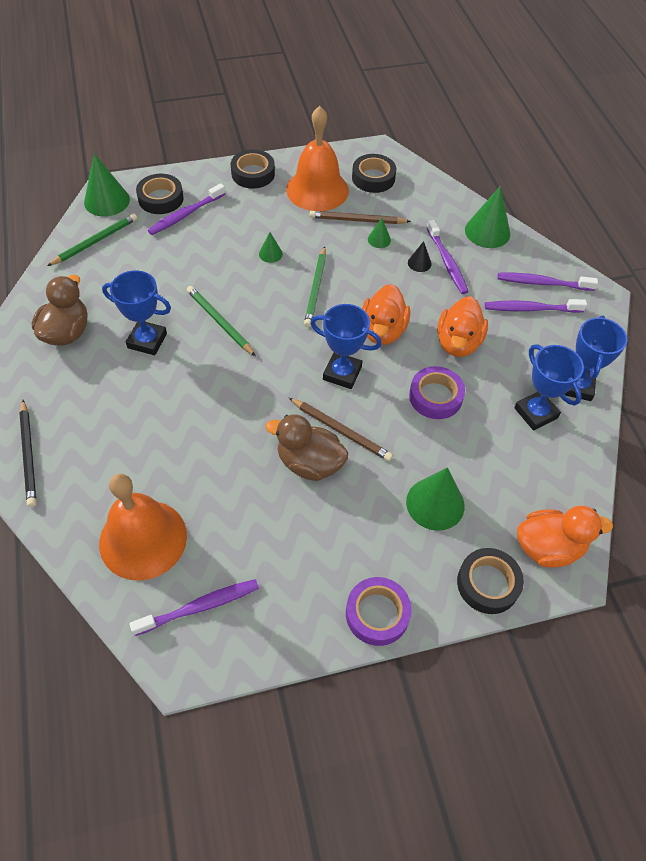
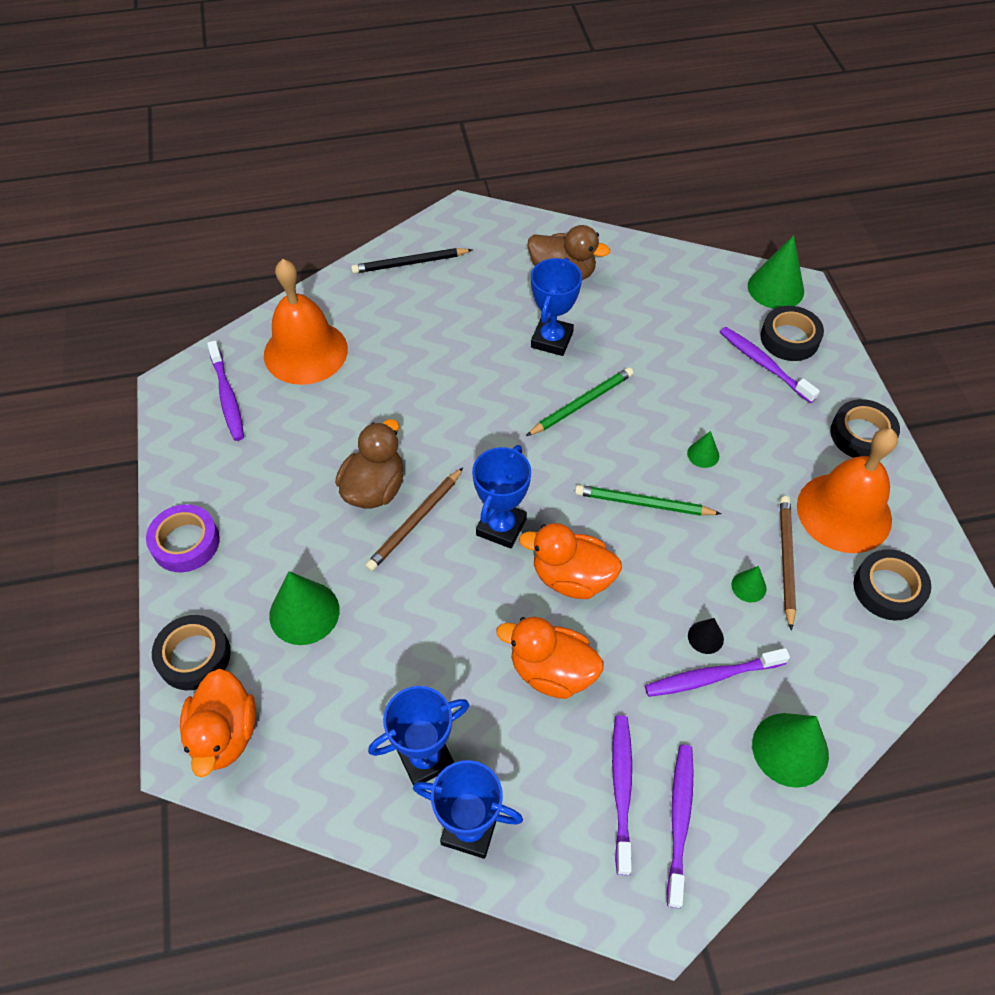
camera: 95 degrees right, 0 degrees up
(95, 241) = (703, 284): green pencil -> none
(435, 397) = (459, 631): purple tape -> none

